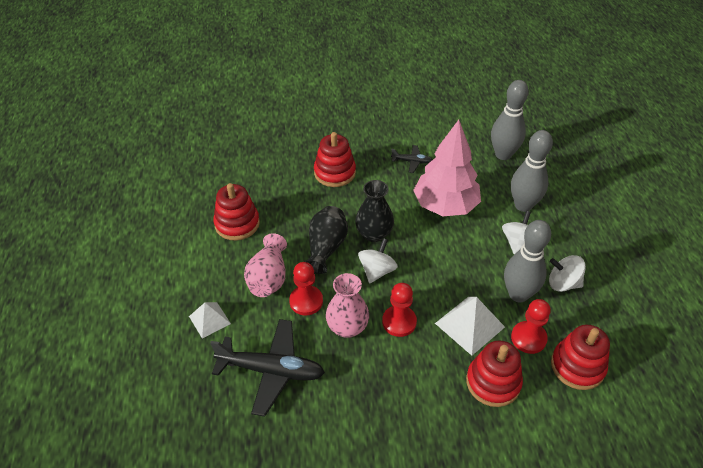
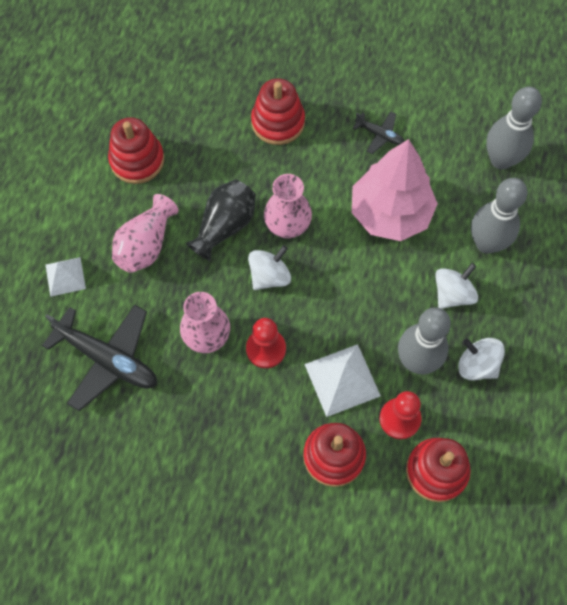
camera: 20 degrees right, 20 degrees up
(306, 301) = (175, 288): red pawn -> none
(374, 234) = (287, 225): black vase -> pink vase

